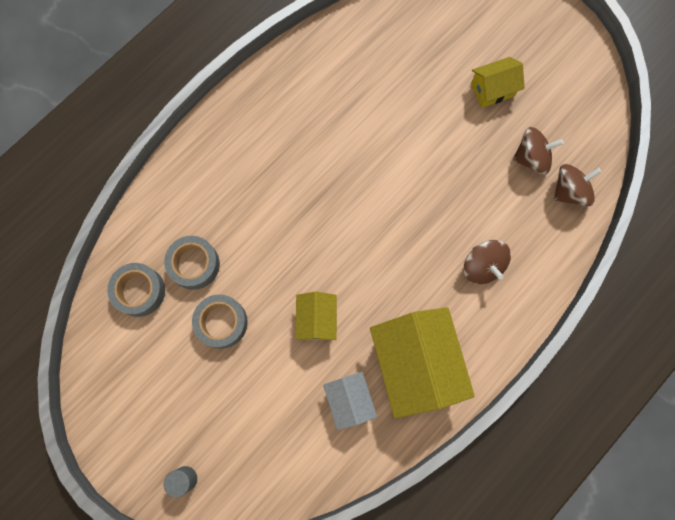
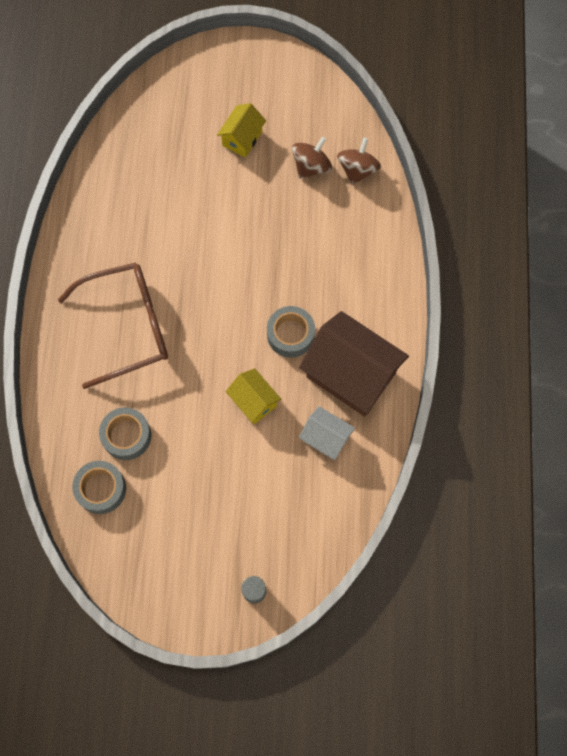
camera: 40 degrees left, 5 degrees down
(222, 322) = (184, 460): grey tape -> grey tape (290, 335)
(270, 175) = (128, 326): none -> brown glasses
(415, 364) = (351, 375): yellow house -> brown house
(482, 266) = (340, 269): brown spinning top -> none

